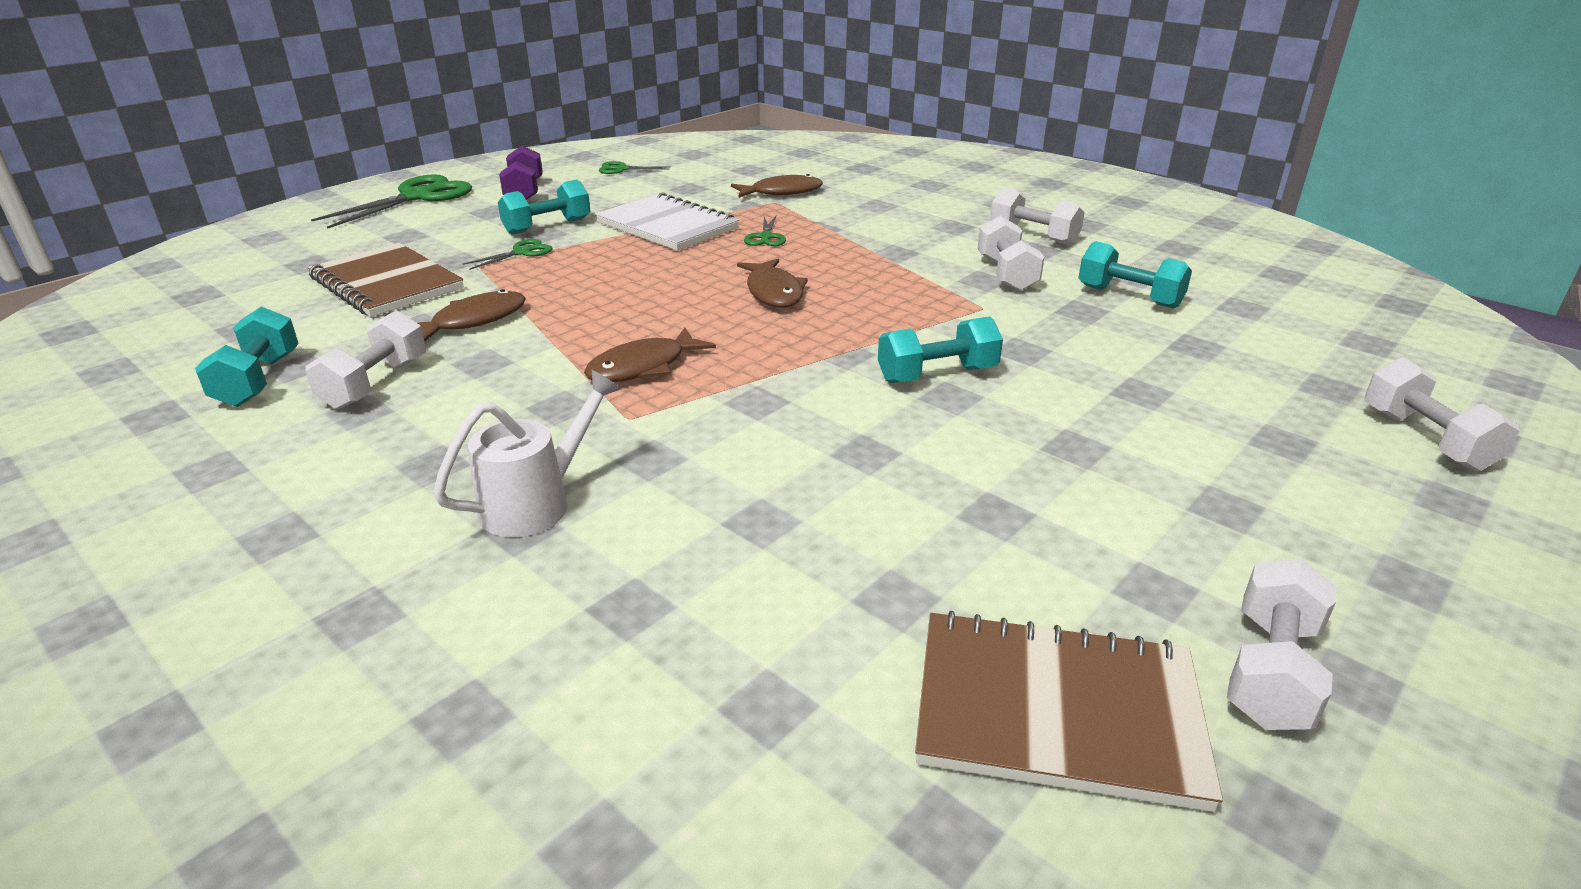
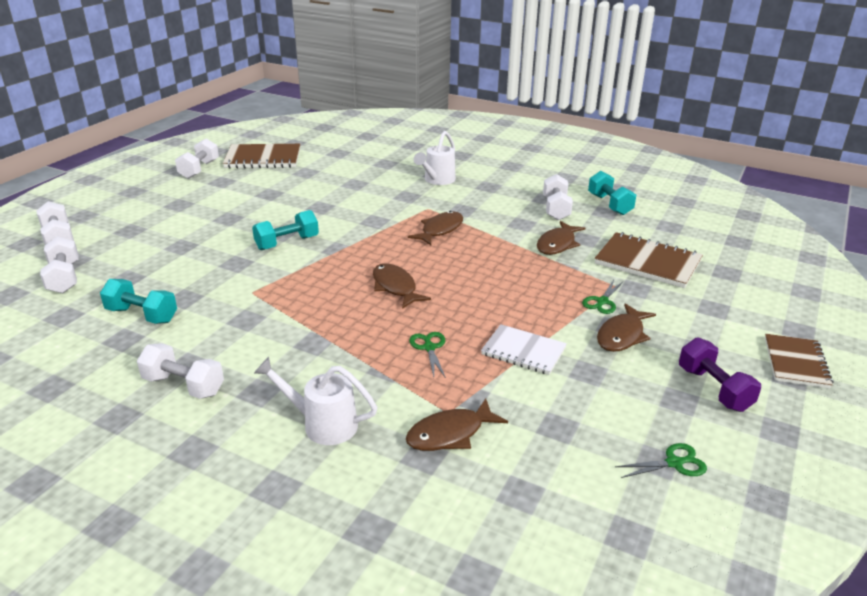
camera: 165 degrees right, 0 degrees up
(417, 197) = (796, 363): green scissors -> brown notebook
(547, 226) = (622, 335): turquoise dumbbell -> brown fish
(667, 226) = (523, 351): white notebook -> white notebook, size x0.66
(890, 205) = (323, 424): none -> white watering can
(1006, 274) = (226, 328): white dumbbell -> white dumbbell (64, 278)

